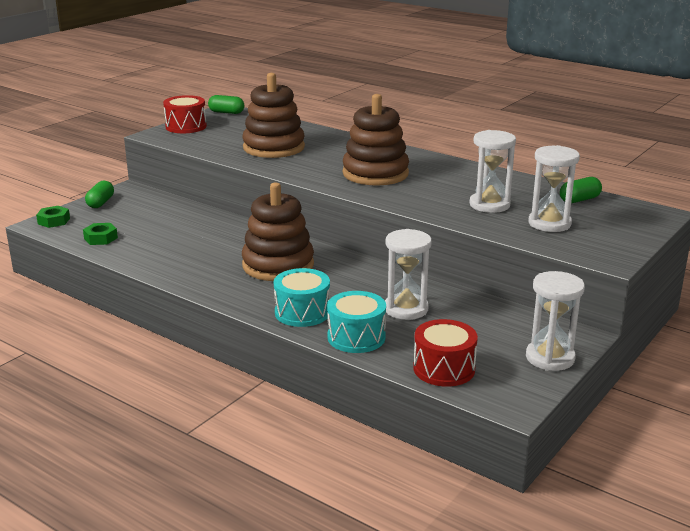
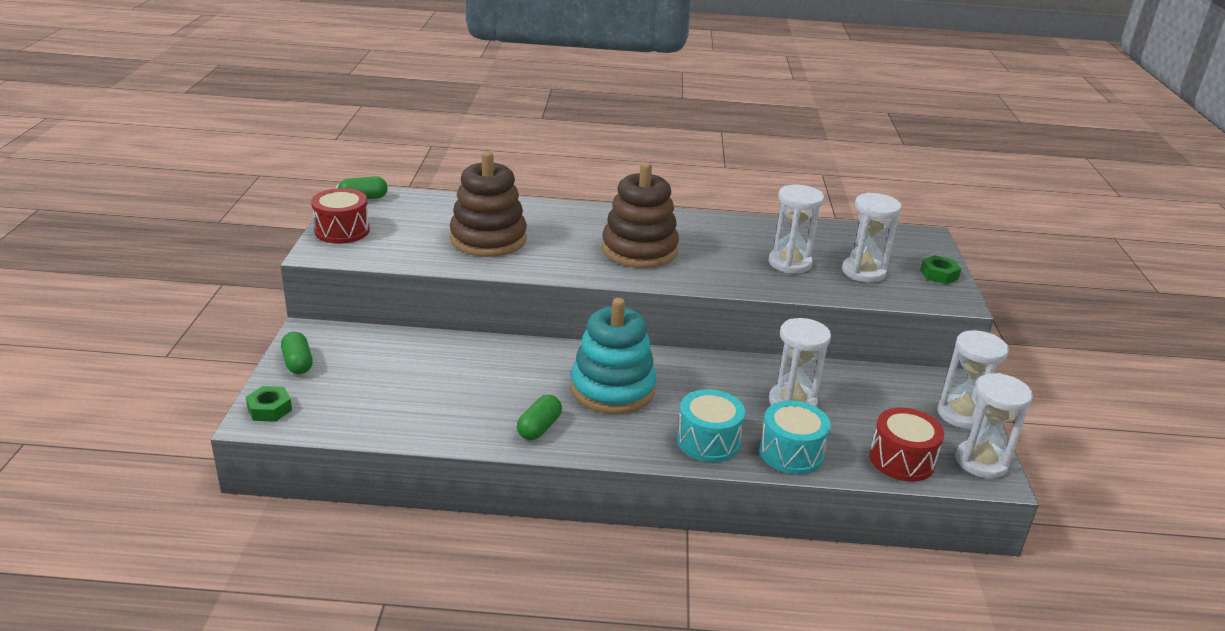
camera: 35 degrees left, 5 degrees up
(101, 238) = (366, 416): green nut -> green nut (939, 275)
(278, 265) = (612, 389): brown stacking toy -> turquoise stacking toy
(517, 392) = (981, 462): none -> white hourglass
(579, 200) = (851, 236): green capsule -> green capsule (539, 428)

